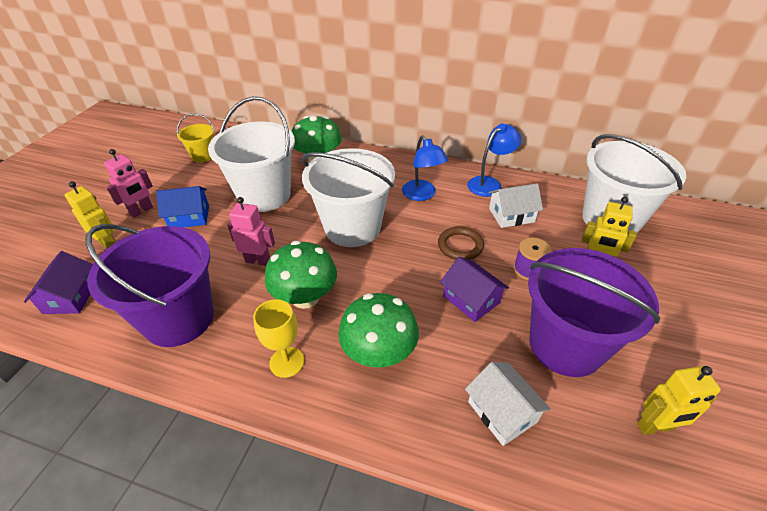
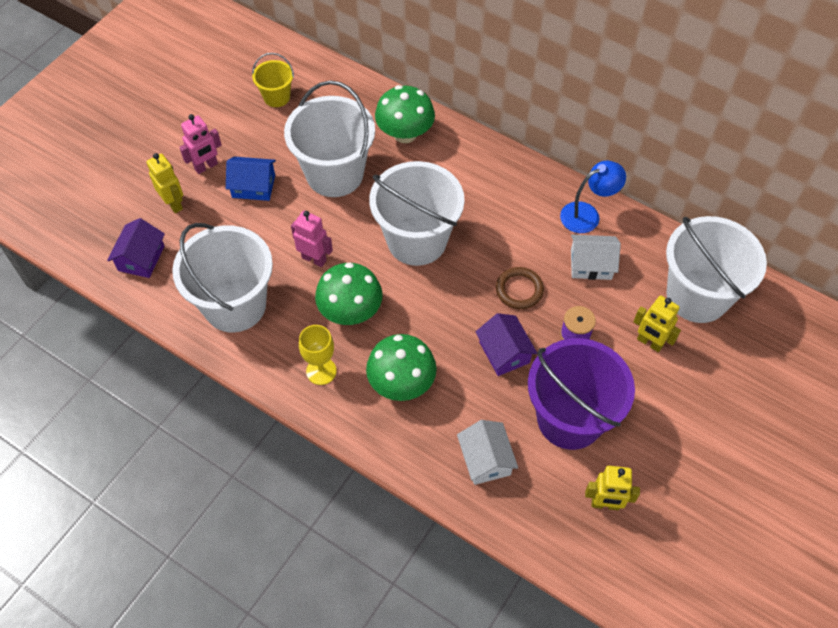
camera: 15 degrees right, 15 degrees up
(179, 318) = (235, 305): purple bucket -> white bucket
(422, 195) = (505, 213): blue lamp -> none

